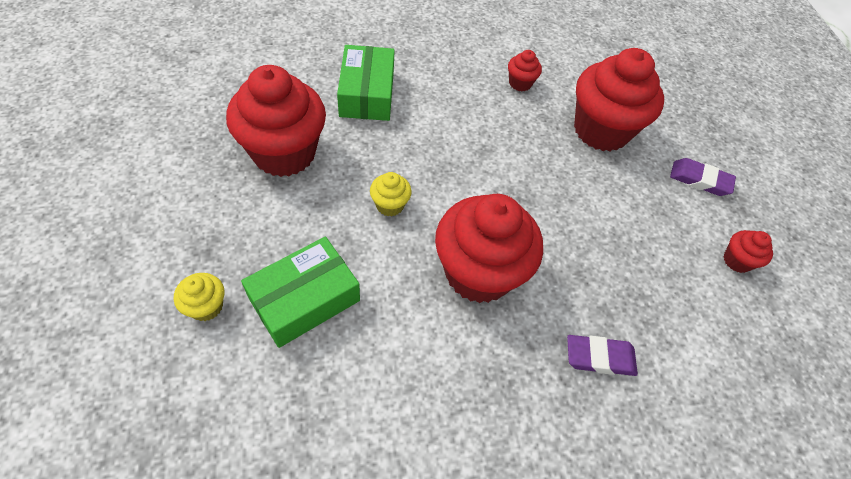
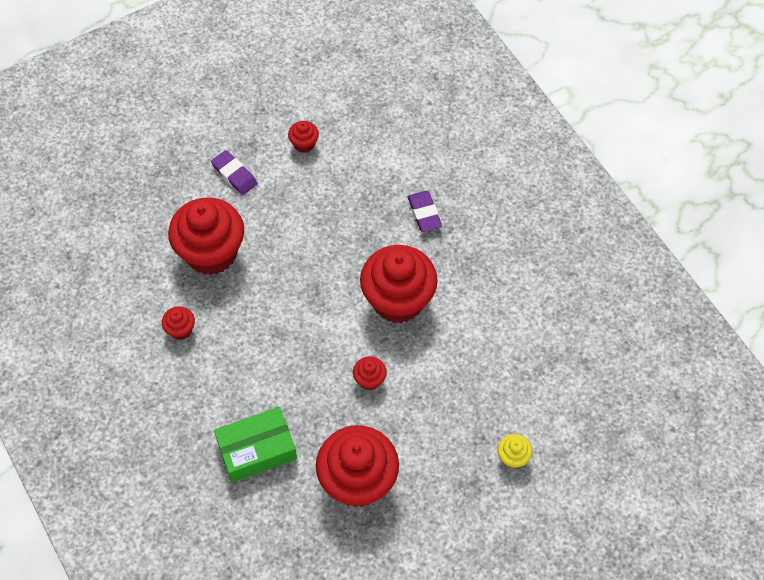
camera: 105 degrees left, 5 degrees up
(304, 299) = (475, 399): green box -> none
(390, 205) = (369, 380): yellow cupcake -> red cupcake
(699, 180) = (234, 175): purple eraser -> purple eraser turned 45 degrees counterclockwise

